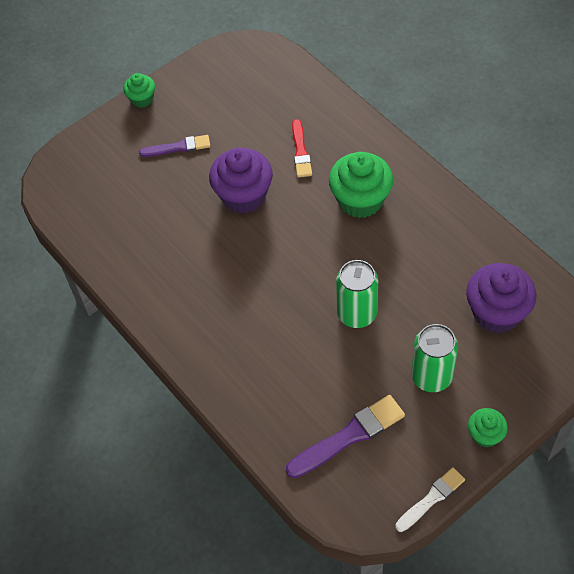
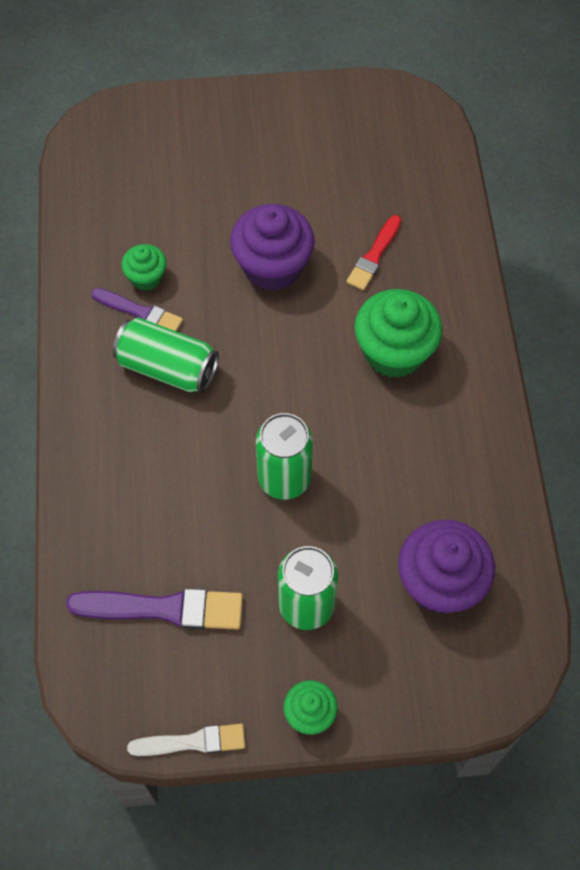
camera: 30 degrees right, 5 degrees up
(142, 99) = (254, 94): green cupcake -> green cupcake (146, 277)
(178, 147) = (248, 170): purple brush -> purple brush (140, 312)
(229, 295) = (168, 368): none -> green can

